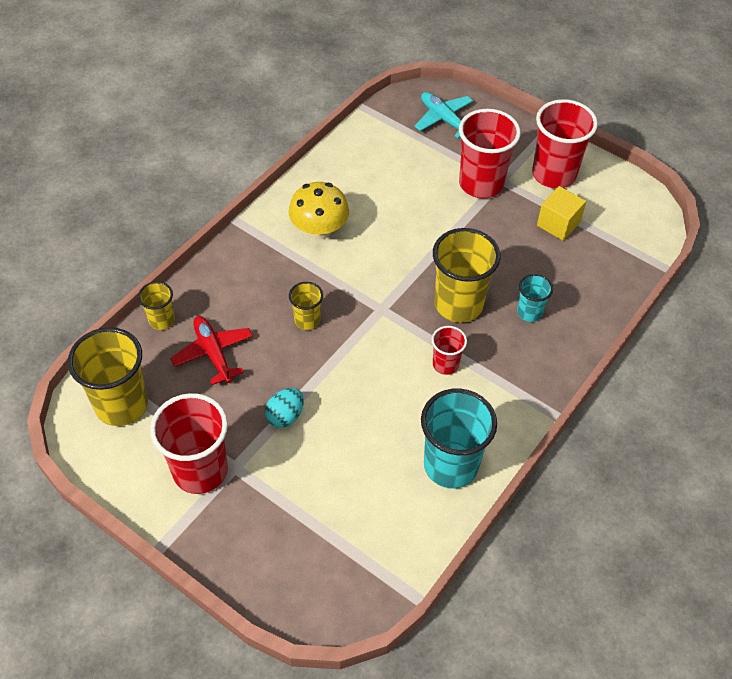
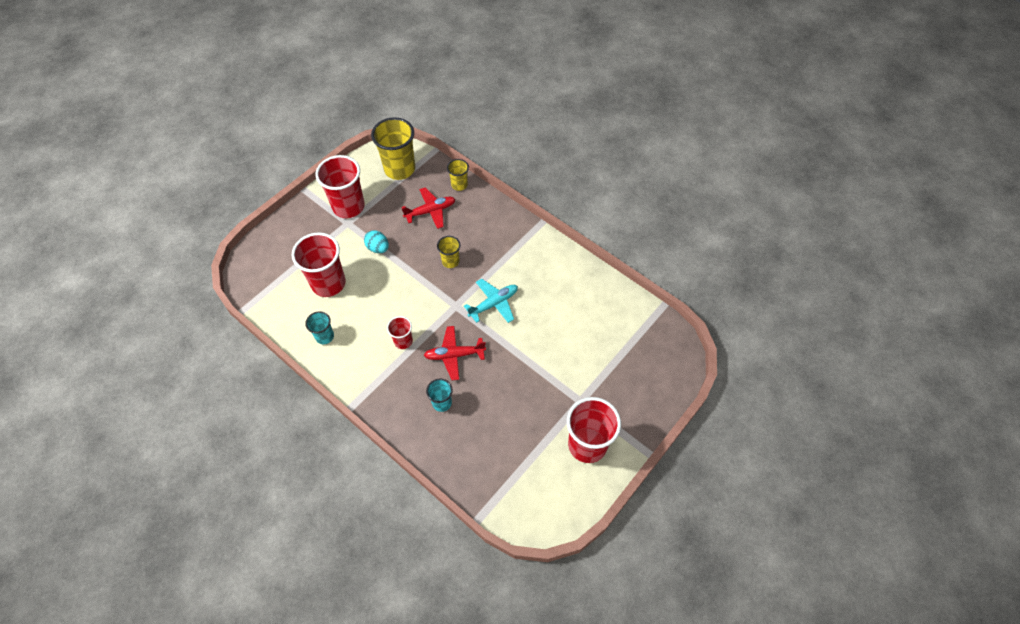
camera: 95 degrees right, 5 degrees up
(319, 230) = (531, 271): yellow mushroom -> none
(444, 119) = (651, 365): turquoise plane -> turquoise plane (493, 304)
(450, 465) = (325, 336): turquoise cup -> turquoise cup, size x0.52
(458, 304) = (454, 355): yellow cup -> red plane
(481, 184) = (576, 385): red cup -> red cup (328, 283)
(558, 224) = (530, 439): yellow cube -> none

